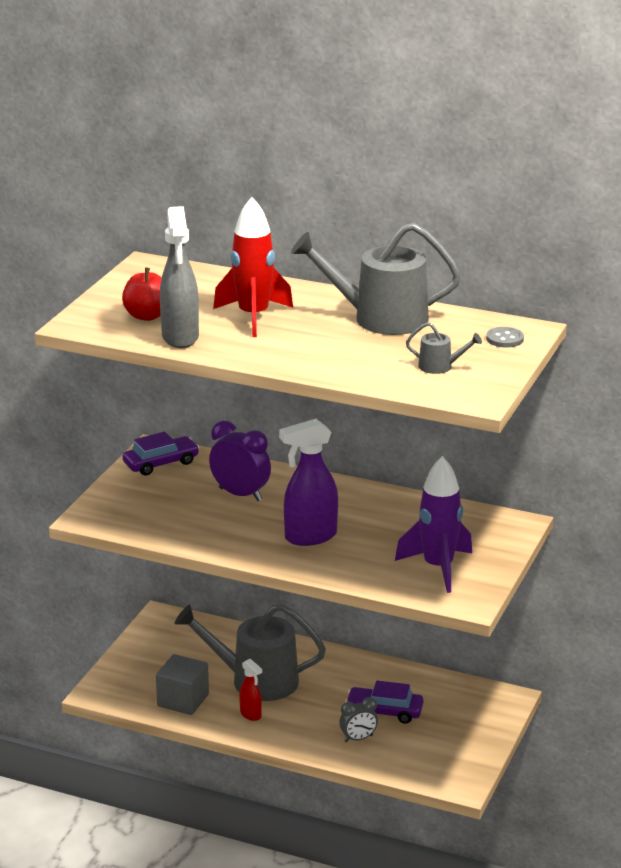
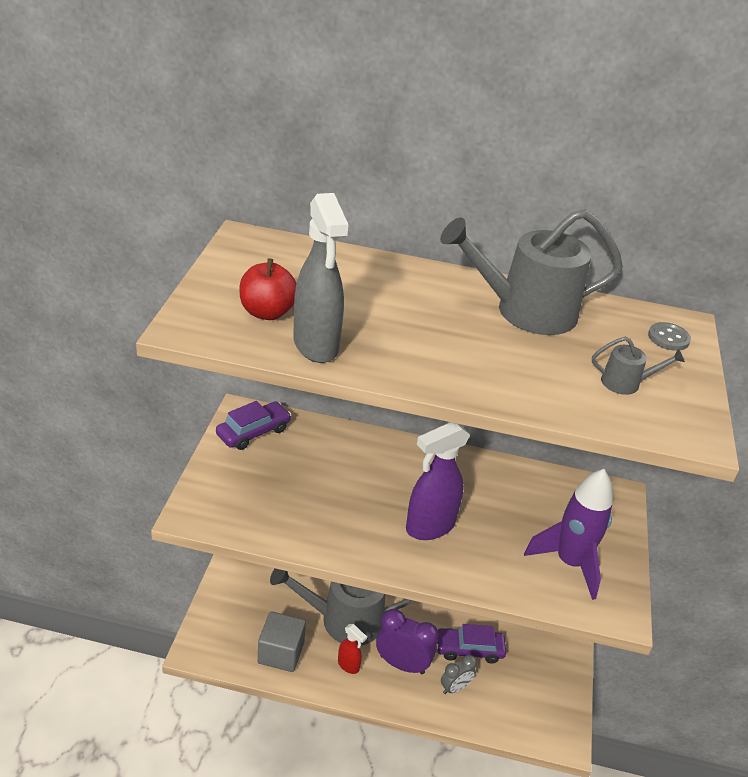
camera: 15 degrees left, 10 degrees up
(240, 494) = (343, 471): purple clock -> purple clock (402, 664)
(253, 317) = (388, 312): red rocket -> none

